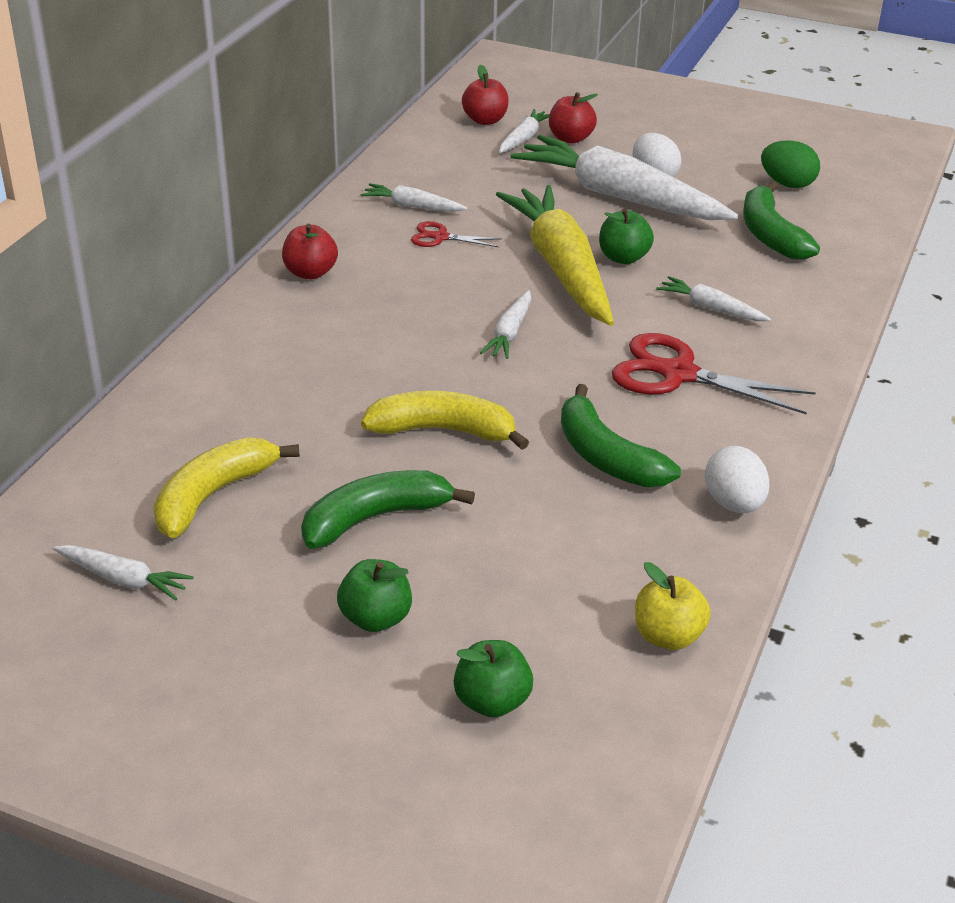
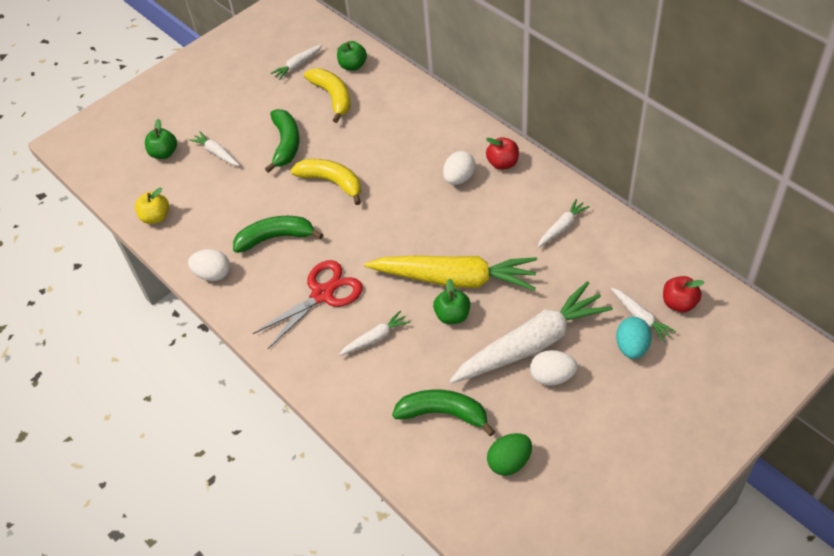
camera: 120 degrees right, 15 degrees up
(363, 304) = (459, 178): none -> white egg
(375, 618) = (228, 131): green apple -> green apple (353, 66)
(440, 237) = (517, 230): red scissors -> none
(443, 430) = (332, 182): yellow banana -> yellow banana turned 90 degrees counterclockwise
(510, 333) = (400, 233): white carrot -> white carrot (217, 153)
(570, 138) = (631, 347): red apple -> turquoise egg

